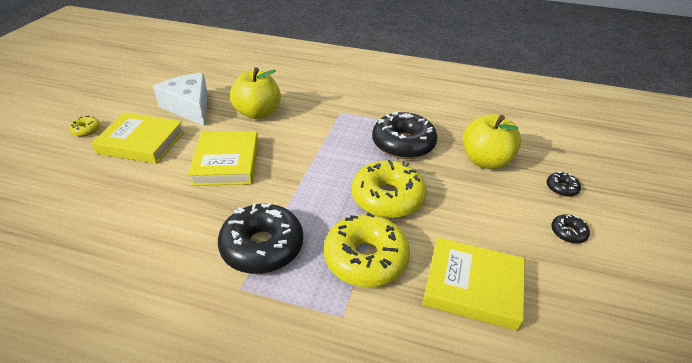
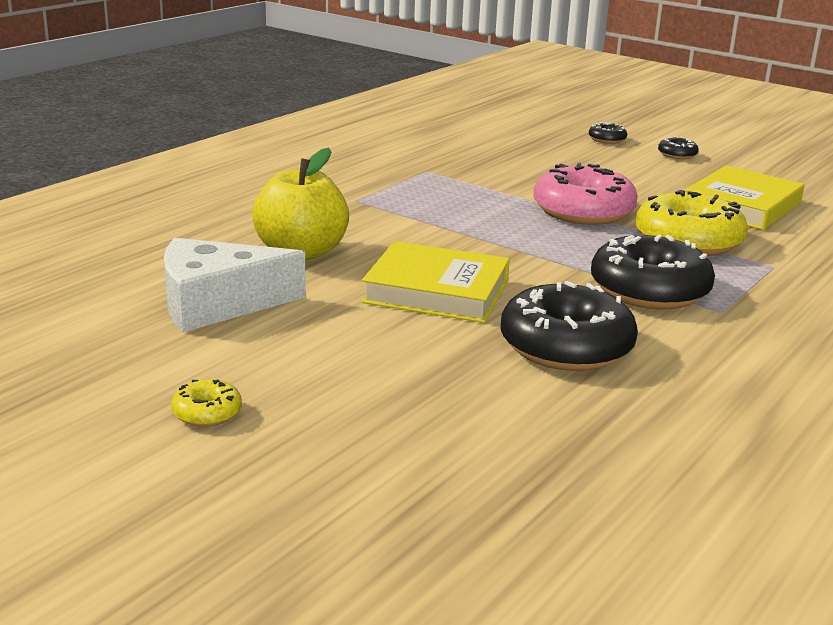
camera: 70 degrees left, 15 degrees down
(141, 142) = (313, 356): yellow book -> none
(387, 198) = (583, 211): yellow donut -> pink donut
(403, 144) = (472, 182): black donut -> black donut (566, 347)
(485, 161) = (538, 155): yellow apple -> none

